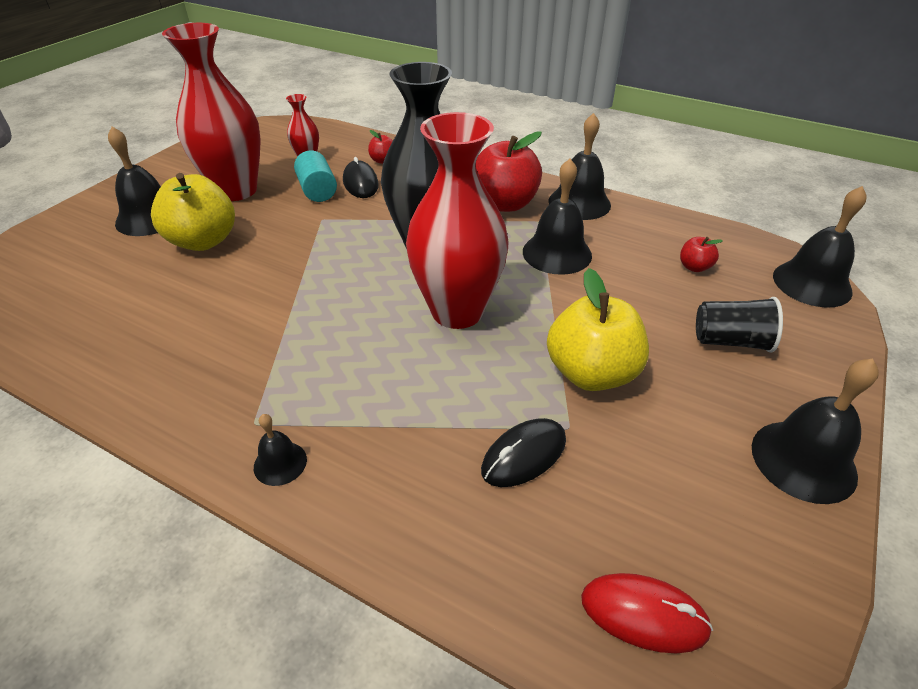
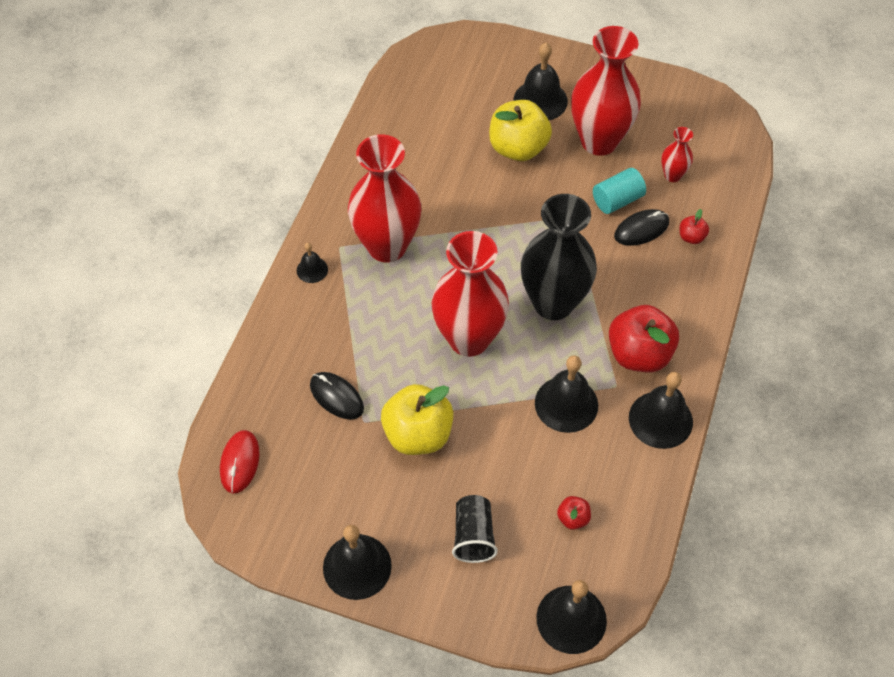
camera: 80 degrees right, 15 degrees up
(282, 369) = (387, 246): none -> red vase

